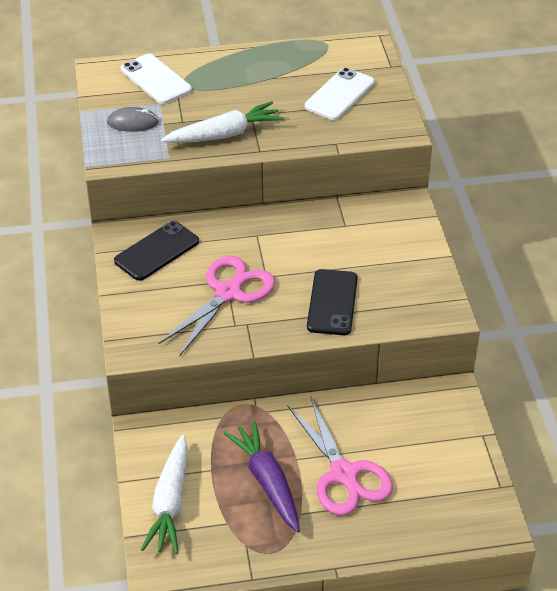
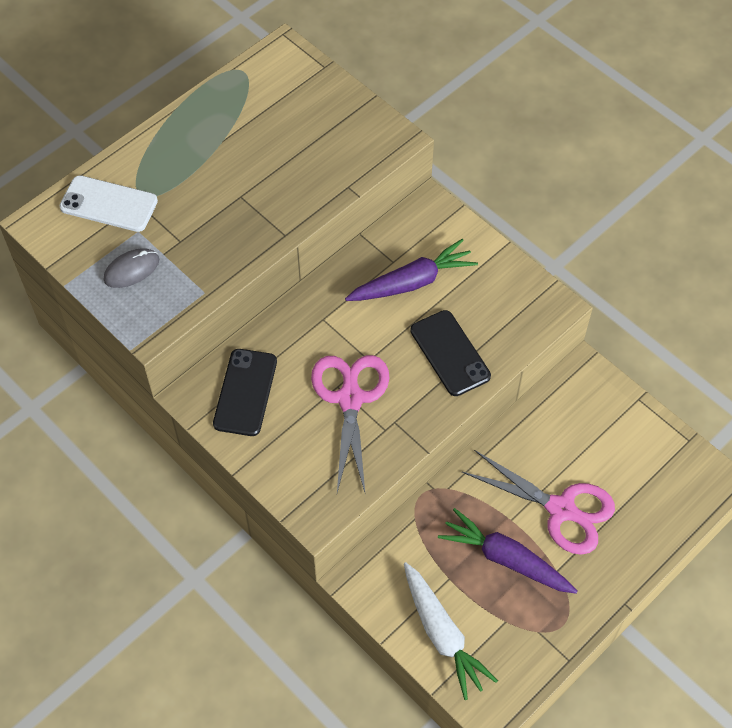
camera: 35 degrees left, 15 degrees up
(225, 134) = (235, 234): white carrot -> none
(339, 94) = (304, 126): white phone -> none
(347, 244) = (412, 282): none -> purple carrot

